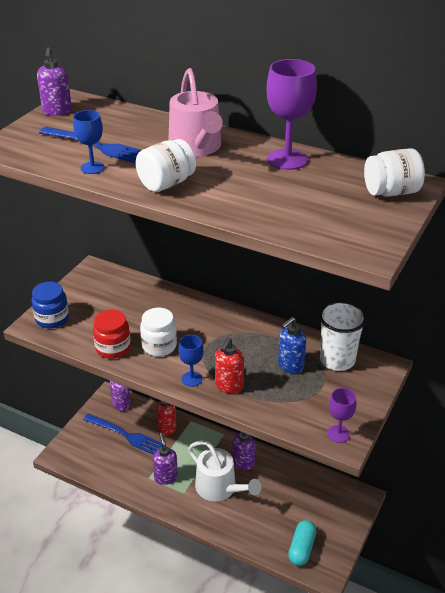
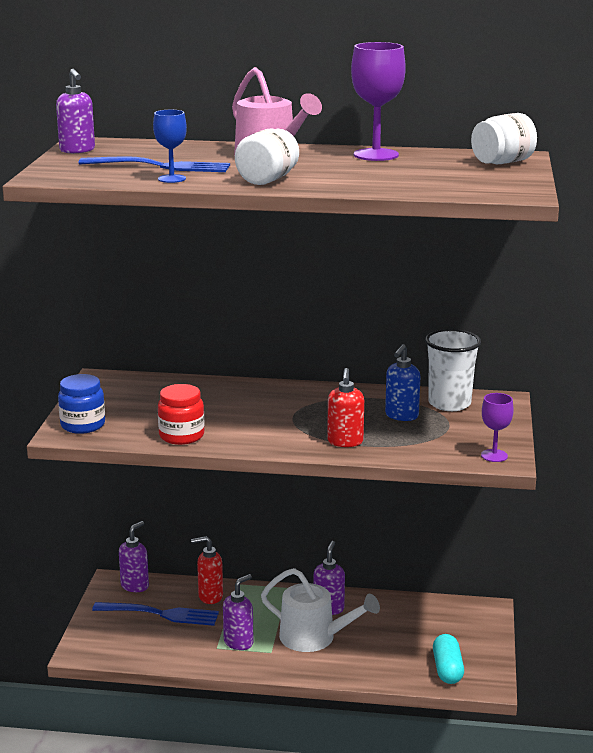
camera: 20 degrees left, 15 degrees down
(159, 346) = (237, 425): white jar -> none
(165, 477) = (239, 642): purple soap dispenser -> purple soap dispenser turned 75 degrees clockwise
(192, 379) = (297, 444): blue goblet -> none

